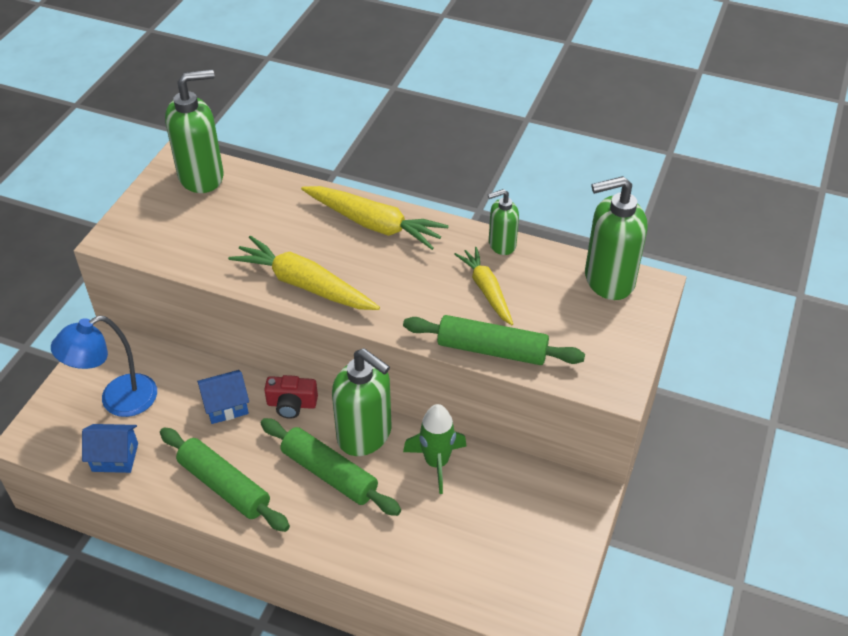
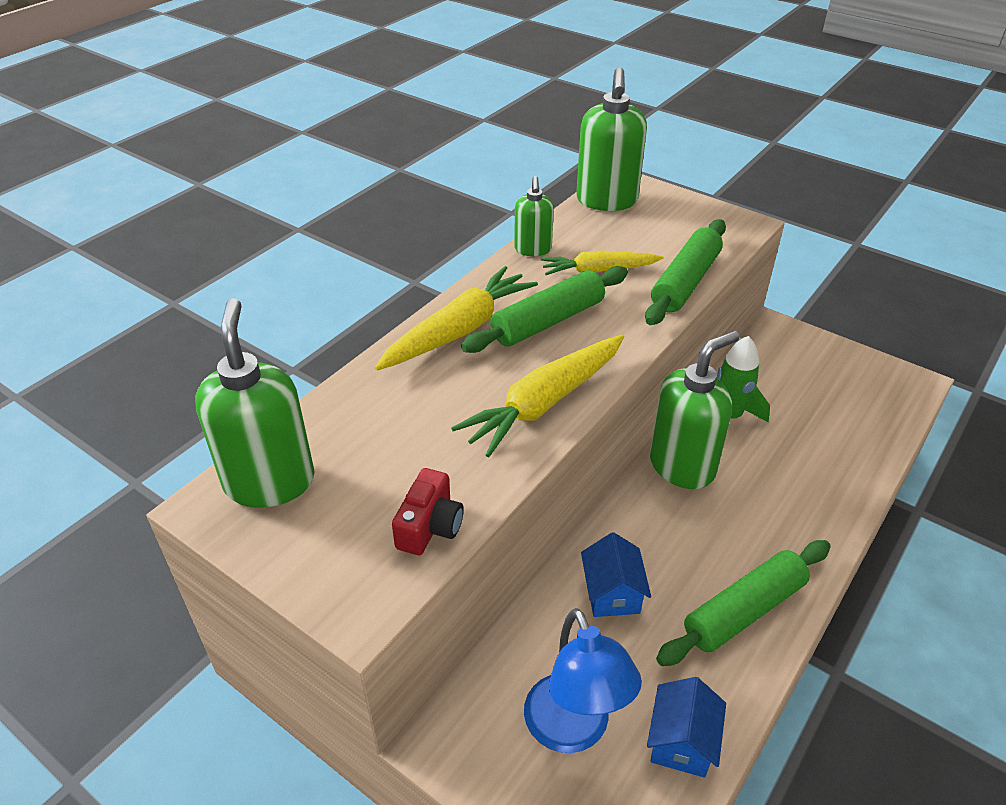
camera: 75 degrees left, 5 degrees down
(291, 404) = (623, 525): red camera -> red camera (430, 526)
(329, 474) = (734, 505): green rolling pin -> green rolling pin (548, 321)

